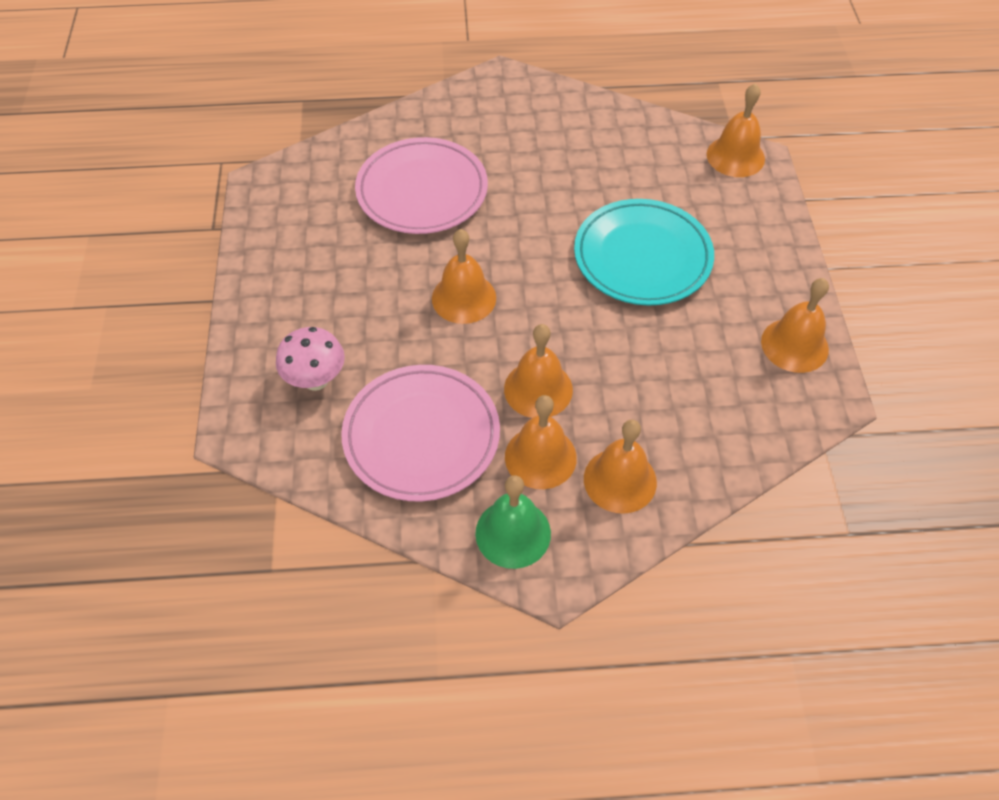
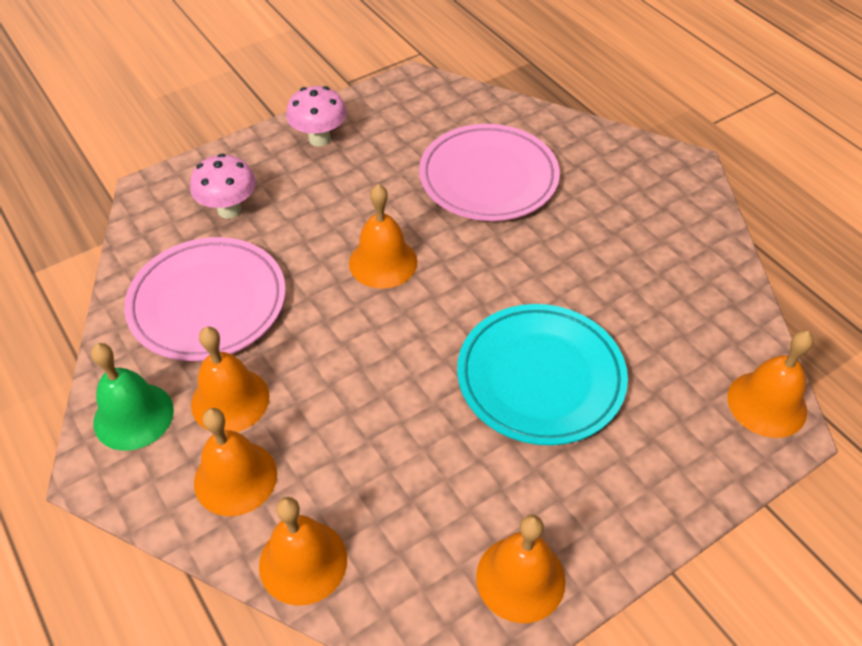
camera: 60 degrees right, 5 degrees down
(277, 279) = (319, 139): none -> pink mushroom
(538, 389) = (310, 364): orange bell -> orange bell (303, 562)

